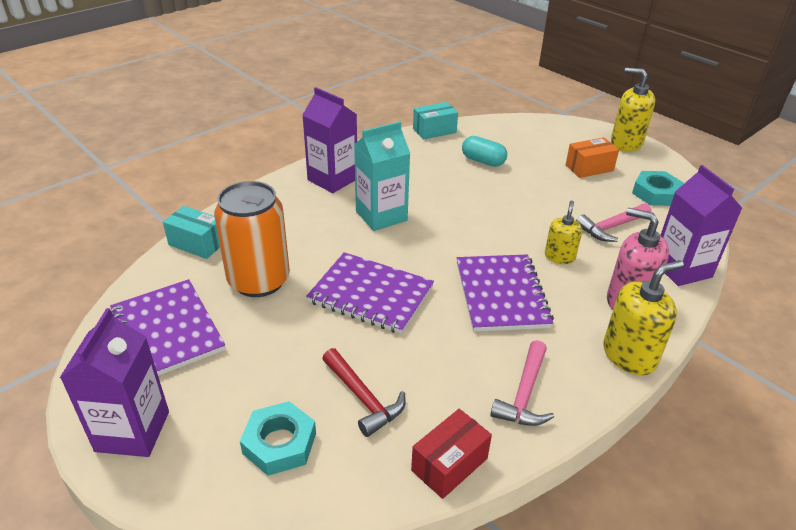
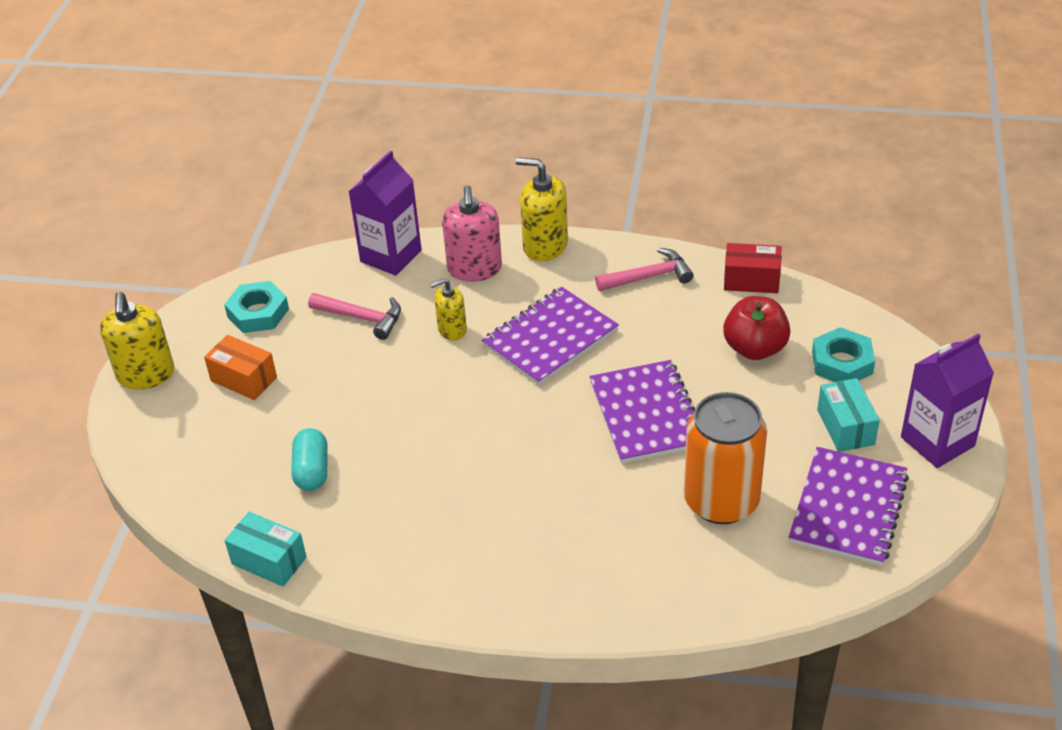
camera: 125 degrees left, 5 degrees up
(197, 243) = (733, 595): turquoise box -> turquoise box (845, 427)
(332, 179) = (493, 577): purple carton -> none
(363, 398) = (755, 348): red hammer -> red apple
(381, 216) = (520, 485): turquoise carton -> none

